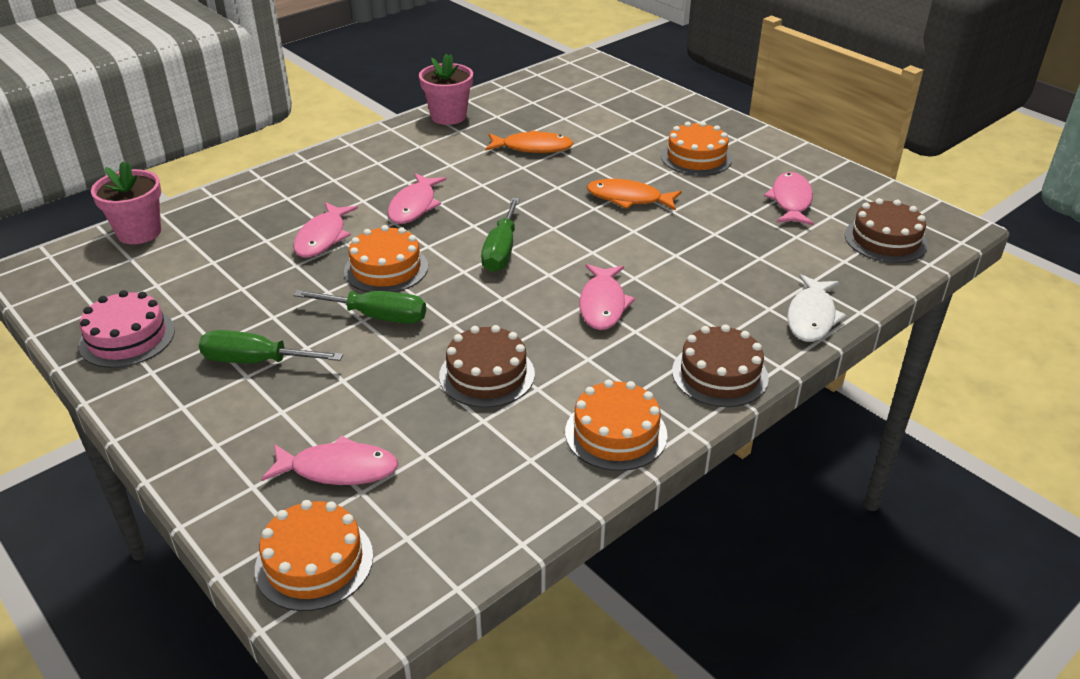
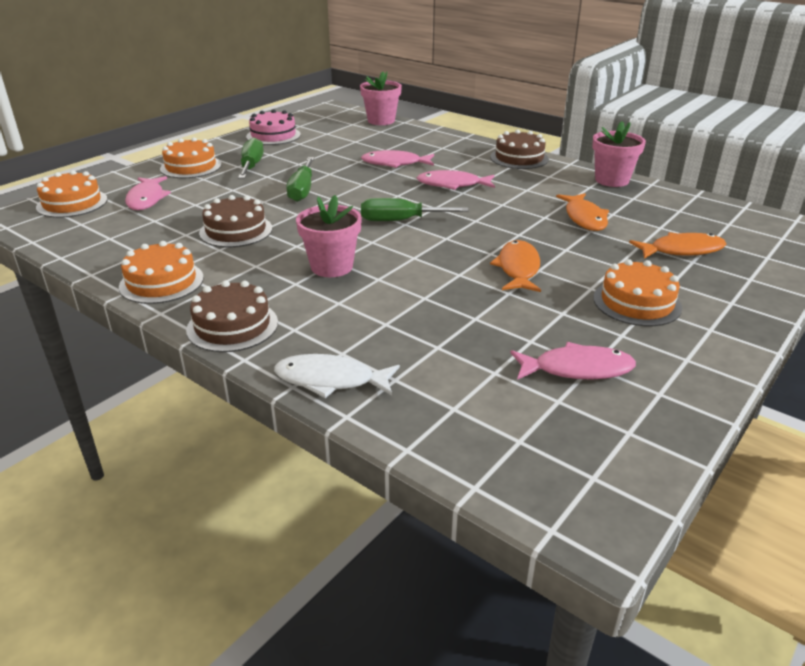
camera: 80 degrees right, 5 degrees down
(386, 268) = (362, 186): orange cake -> orange cake (191, 167)
(603, 304) = (331, 267): pink fish -> pink flower pot
(611, 119) = (682, 250): none -> orange fish
(885, 240) = (520, 447): brown cake -> brown cake (519, 158)

